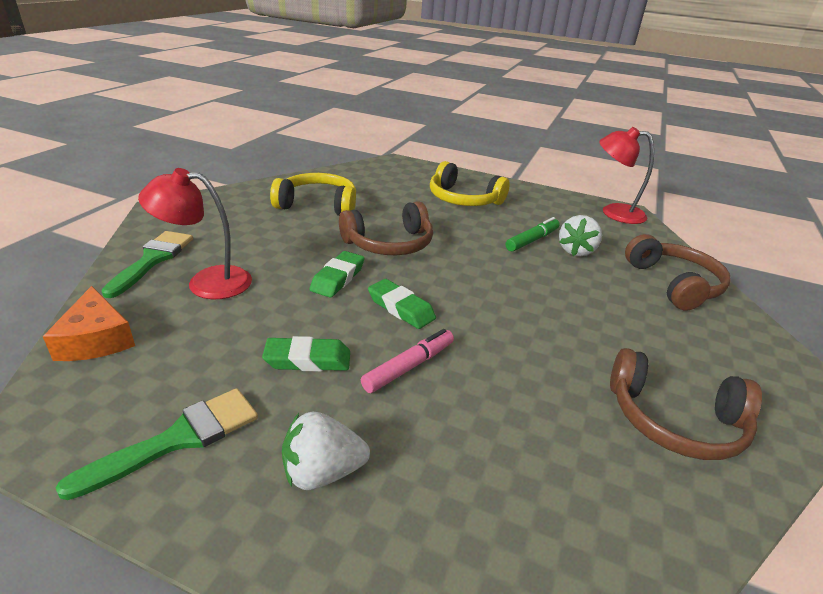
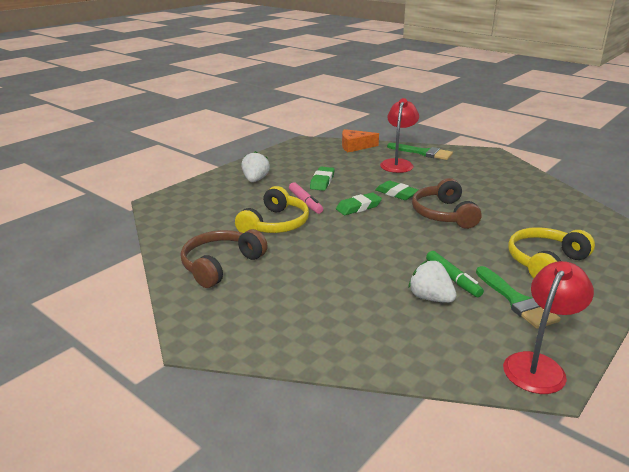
camera: 110 degrees right, 5 degrees down
(178, 439) = (287, 160): green brush -> green brush (516, 301)
(318, 205) = (509, 196): yellow headphones -> yellow headphones (275, 224)
(674, 284) = (360, 336): brown headphones -> none

